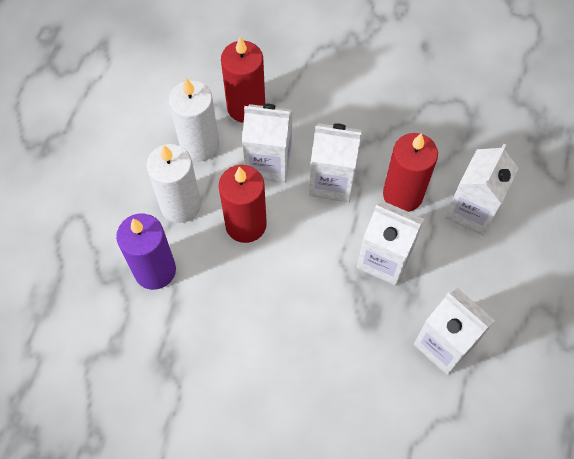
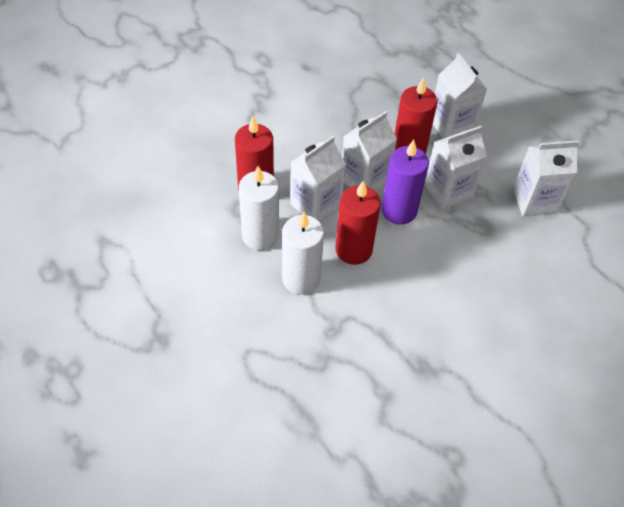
camera: 55 degrees left, 10 degrees down
(155, 270) = (342, 328): purple candle -> purple candle (399, 210)

